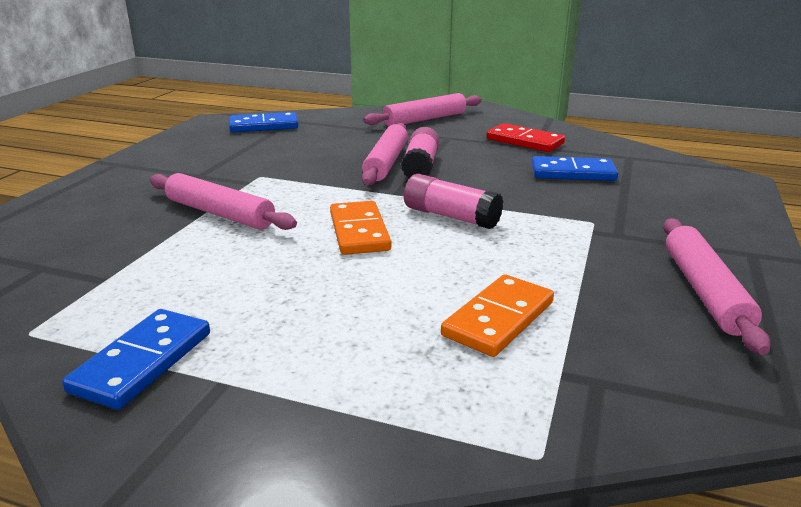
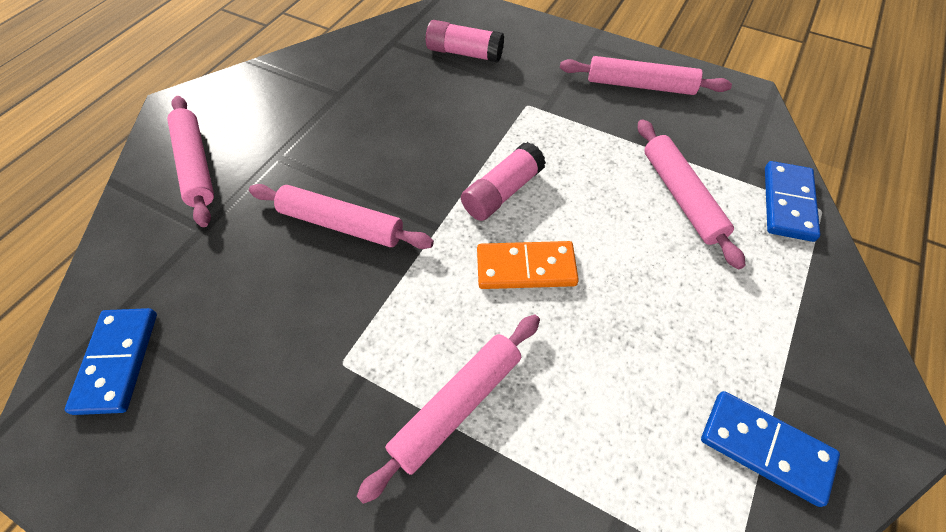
camera: 80 degrees left, 30 degrees up
(420, 166) = (365, 195): pink glue stick -> pink glue stick (464, 53)
(499, 319) = (681, 196): orange domino -> pink rolling pin
(524, 141) = (320, 97): red domino -> none
(573, 173) = (420, 87): blue domino -> blue domino (788, 203)

